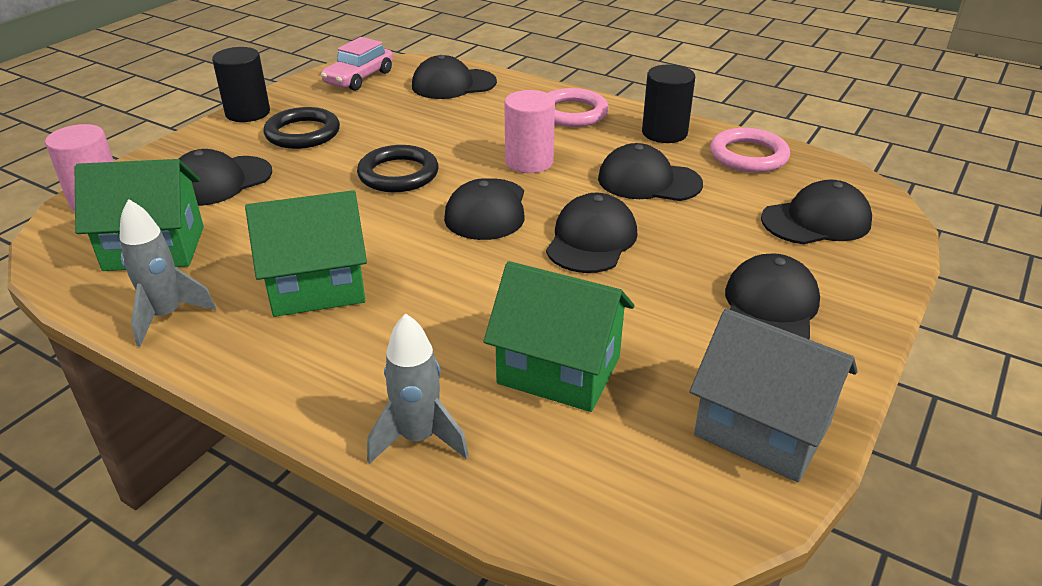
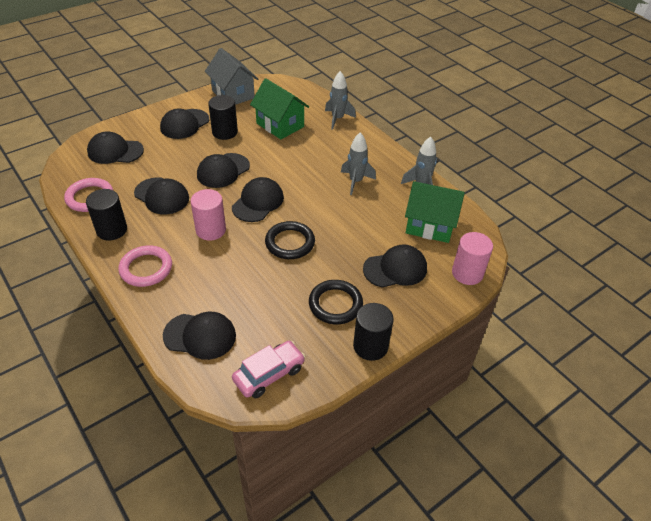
camera: 160 degrees left, 10 degrees up
(317, 287) = (355, 181): green house -> grey rocket
(666, 314) = (225, 132): none -> black cylinder

